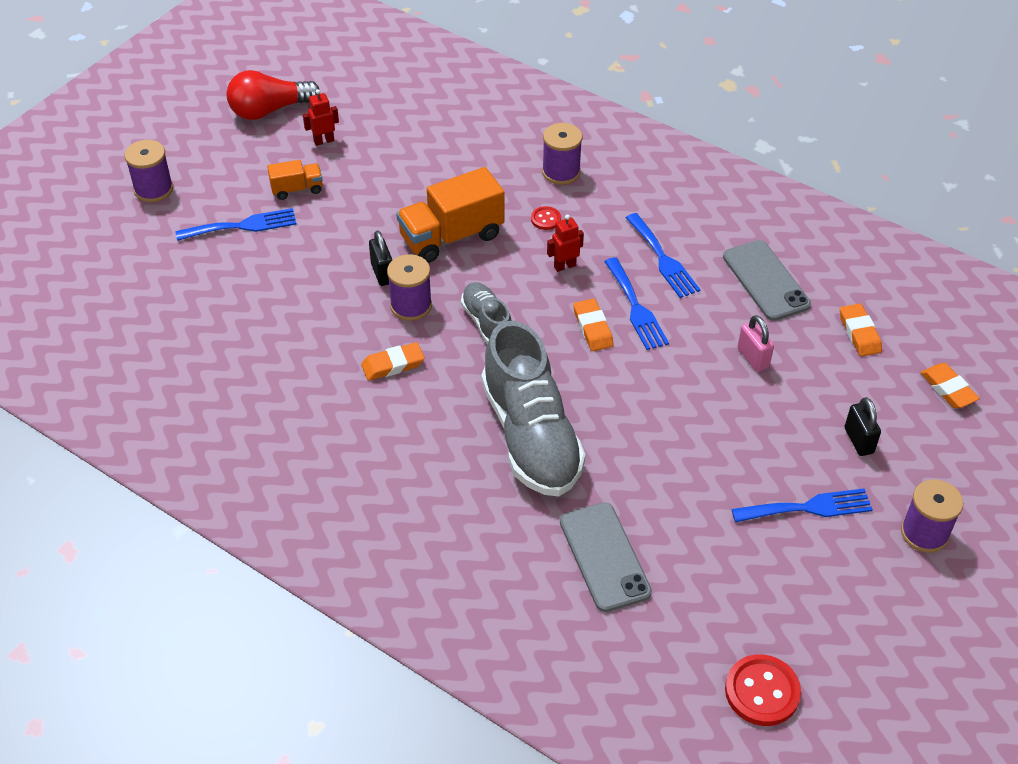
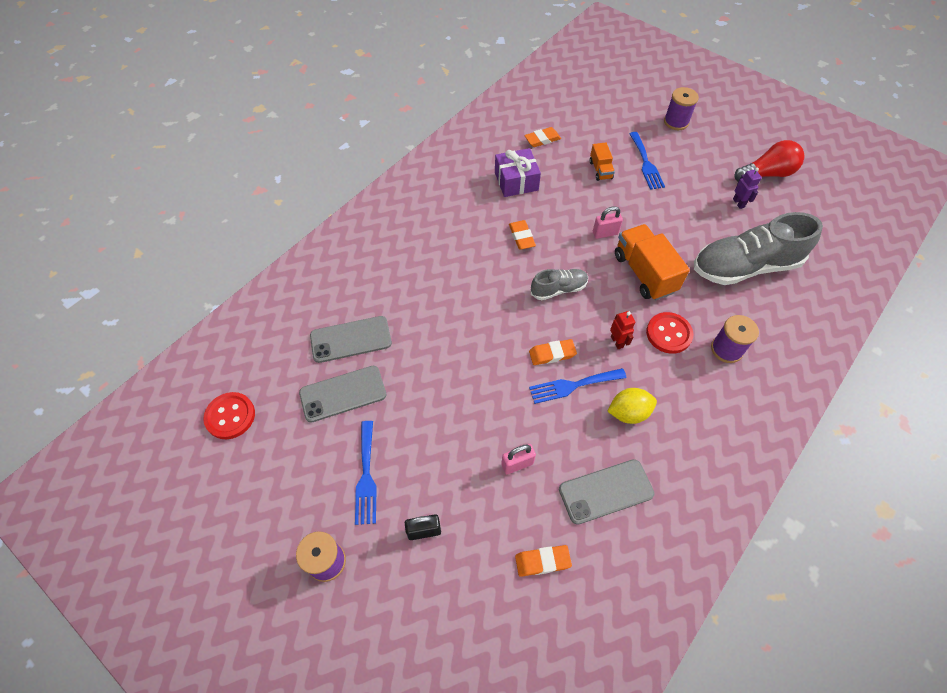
camera: 95 degrees right, 10 degrees up
(269, 110) = (766, 174): red light bulb -> red light bulb turned 90 degrees clockwise
(275, 375) = (516, 181): none -> purple gift
(297, 189) = (685, 189): orange truck -> orange truck (600, 170)
(324, 141) = (738, 203): red robot -> purple robot
(382, 273) = (605, 233): black padlock -> pink padlock
(411, 306) = (574, 248): purple spool -> none
(531, 436) = (454, 307): grey shoe -> grey shoe (745, 267)
(546, 219) = (668, 334): red button -> red button, size x1.89
(663, 259) = (628, 412): blue fork -> yellow lemon
(696, 552) = (343, 394): none -> grey phone
(948, 389) = (472, 628): orange eraser -> orange eraser (542, 139)

